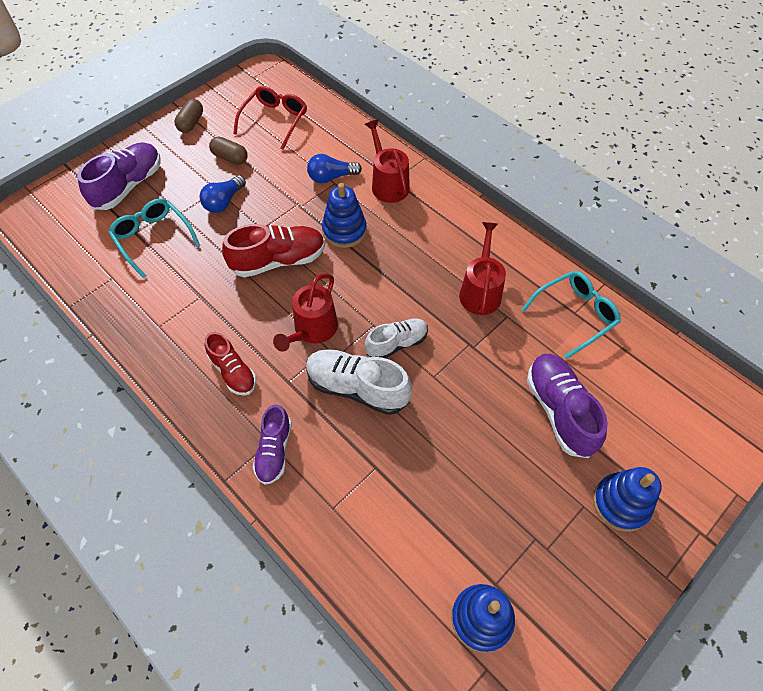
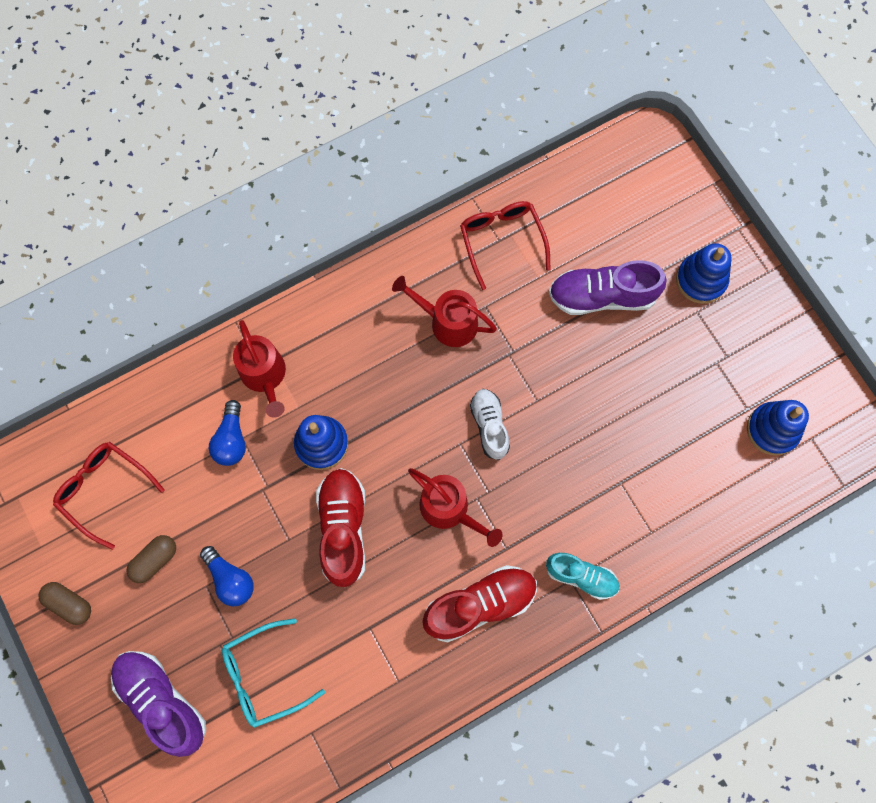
camera: 75 degrees left, 15 degrees up
(233, 372) = (480, 604): red shoe -> red shoe, size x1.55
(274, 451) = (581, 576): purple shoe -> turquoise shoe
(357, 388) = (531, 479): white shoe -> none
(388, 184) = (265, 376): red watering can -> red watering can turned 105 degrees counterclockwise
(575, 314) = (501, 240): turquoise glasses -> red glasses

